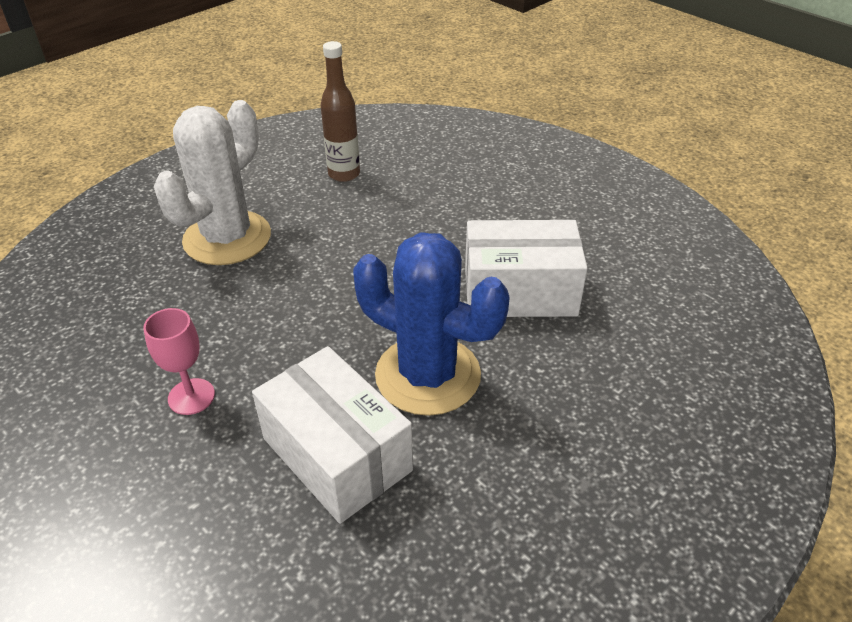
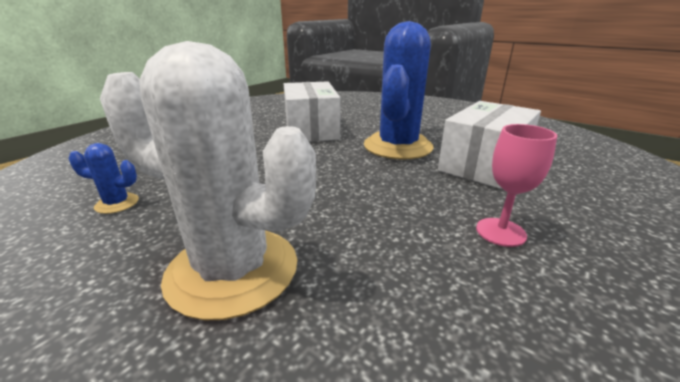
camera: 100 degrees left, 15 degrees down
(344, 174) = (117, 203): brown bottle -> blue cactus

